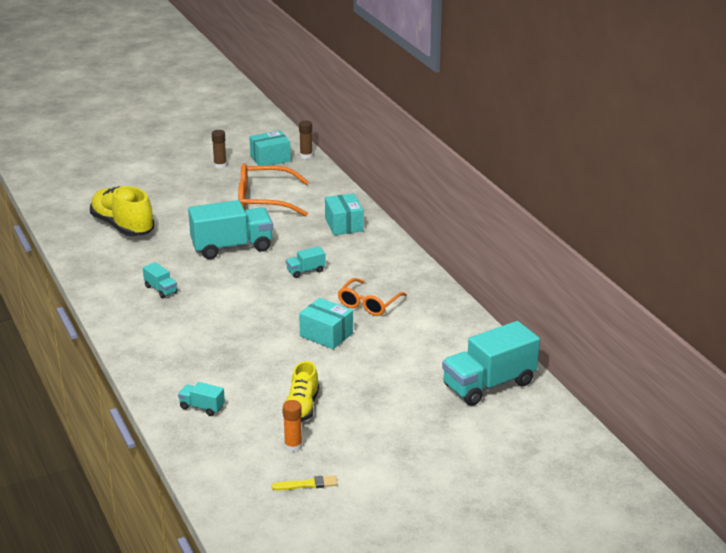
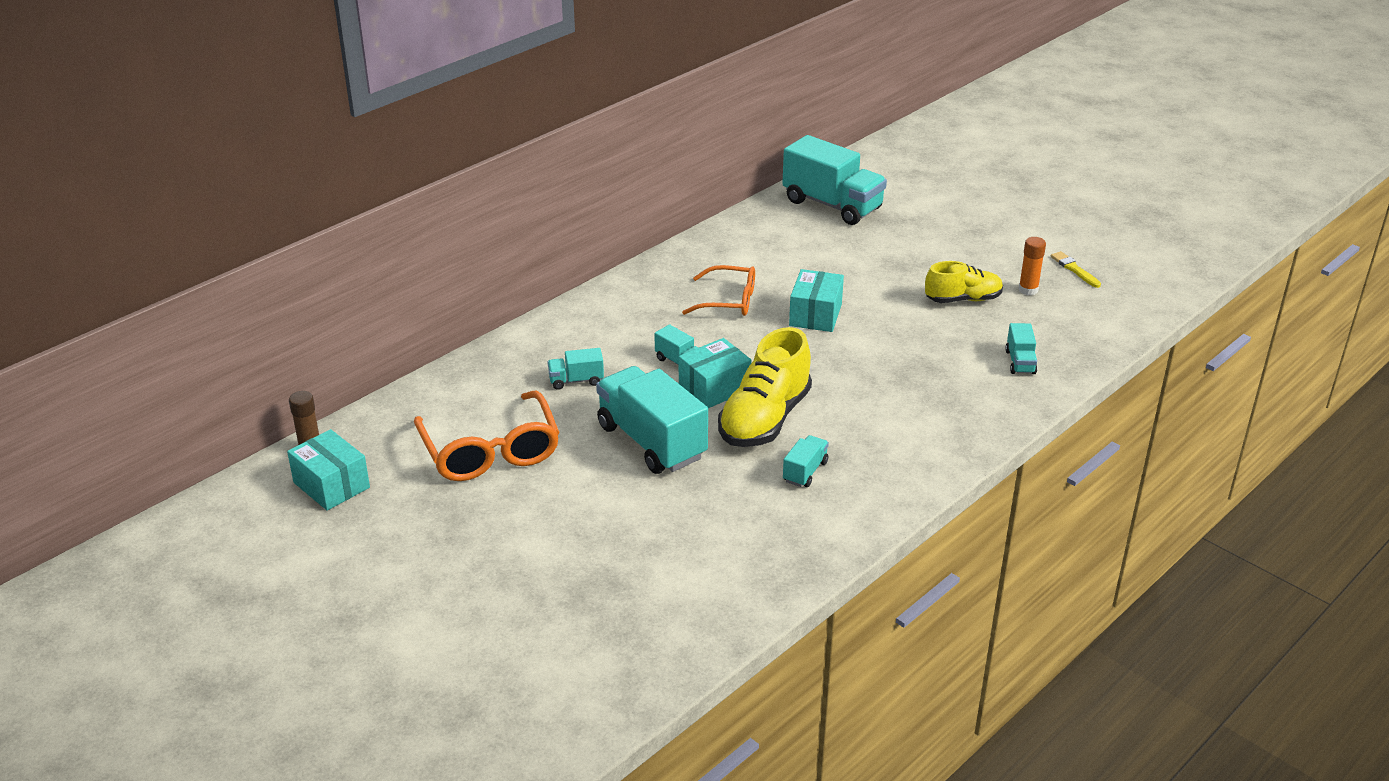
camera: 110 degrees left, 5 degrees up
(122, 226) = (646, 576): yellow shoe -> yellow shoe (764, 419)
(220, 165) = (376, 535): brown glue stick -> none
(313, 234) = (576, 380): none -> turquoise truck
(344, 224) = (535, 361): turquoise box -> turquoise box (714, 388)

